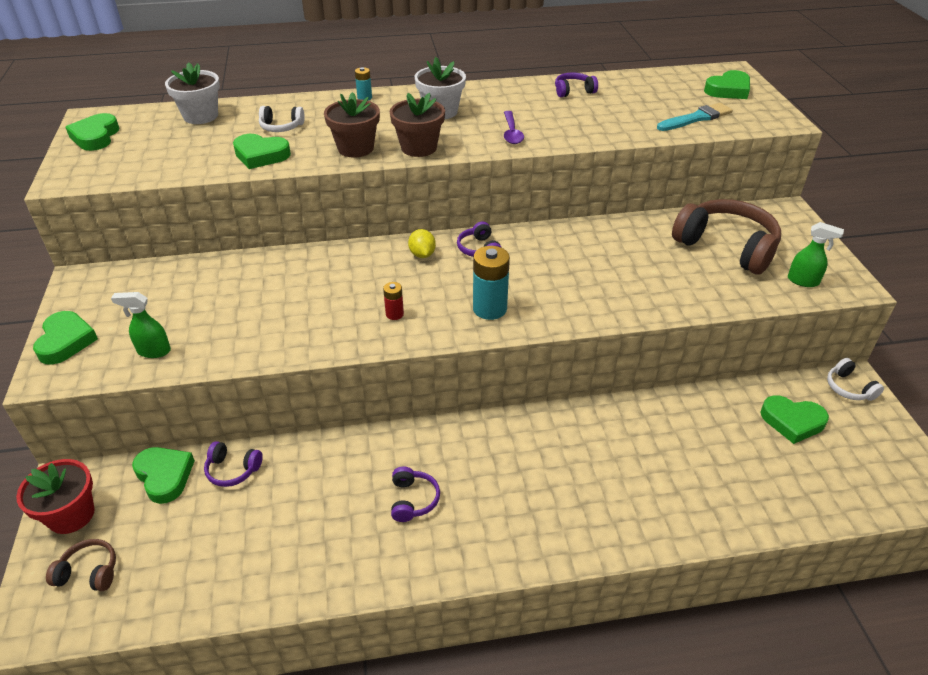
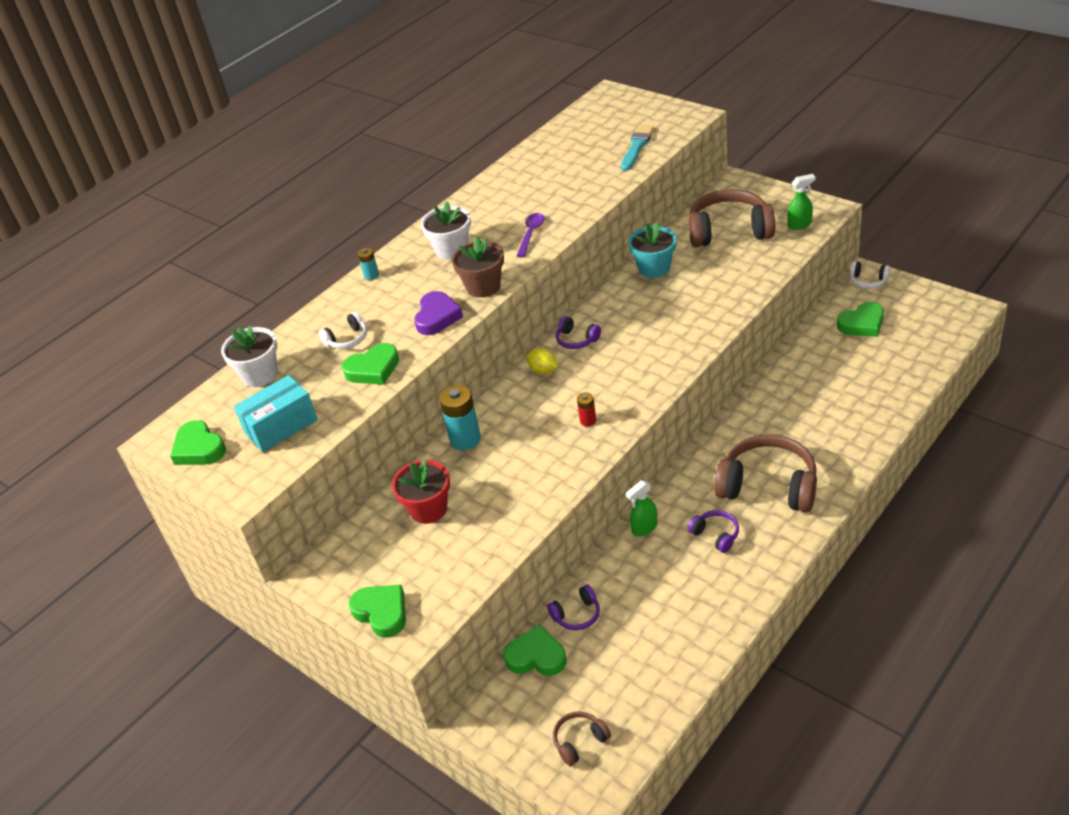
camera: 35 degrees left, 0 degrees up
(71, 515) = (510, 729): red flower pot -> red flower pot (428, 509)
(153, 154) = (281, 426): none -> turquoise box
(153, 351) = (461, 566): green spray bottle -> green spray bottle (644, 528)
(355, 148) = (437, 317): brown flower pot -> purple heart
(489, 309) = (643, 373): turquoise battery -> turquoise battery (465, 439)
(511, 133) = (531, 234): purple spoon -> purple spoon turned 120 degrees counterclockwise
(512, 496) = (768, 486): none -> brown headphones
(573, 91) = (523, 175): purple headphones -> none
(619, 236) = (654, 268): none -> turquoise flower pot
(728, 90) = (626, 111): green heart -> none

